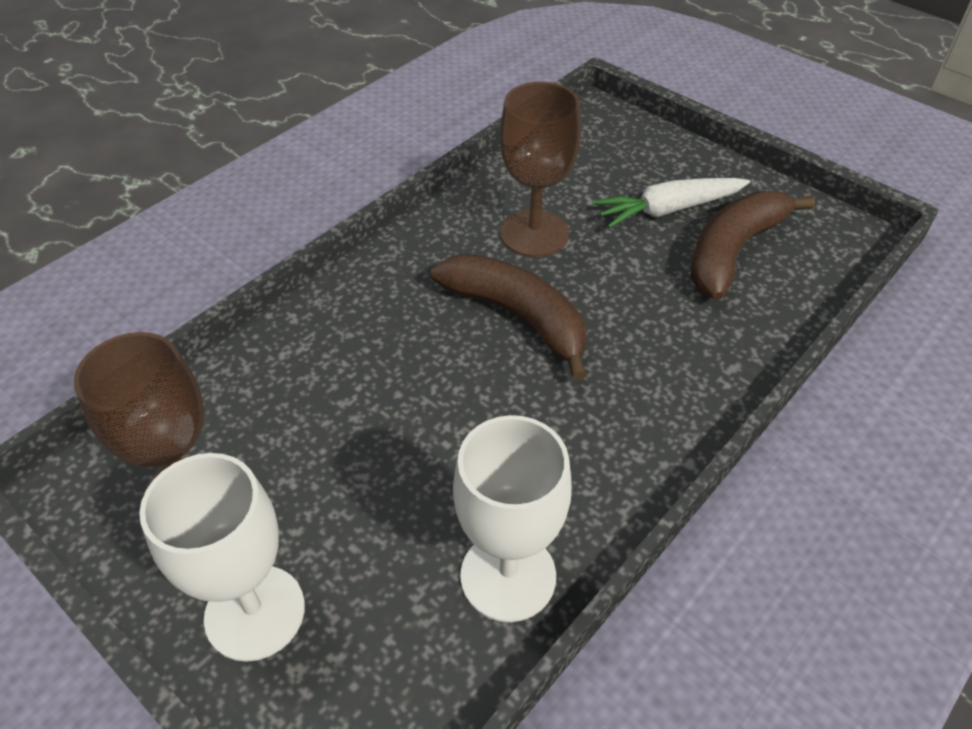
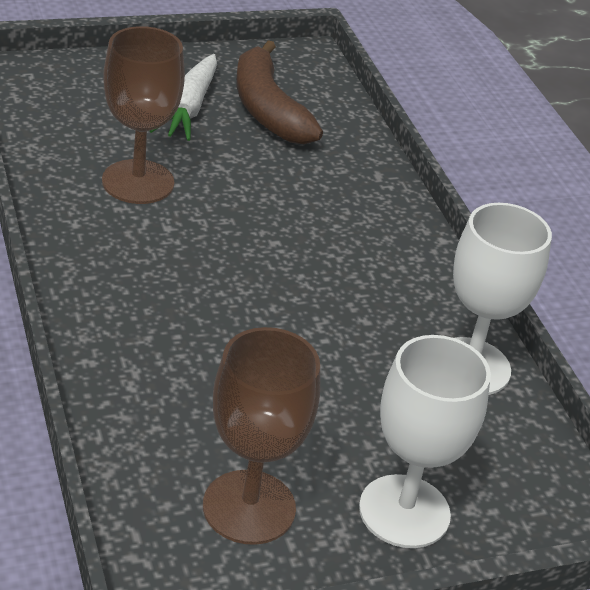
camera: 65 degrees left, 10 degrees down
(517, 317) = (227, 239): brown banana -> none

